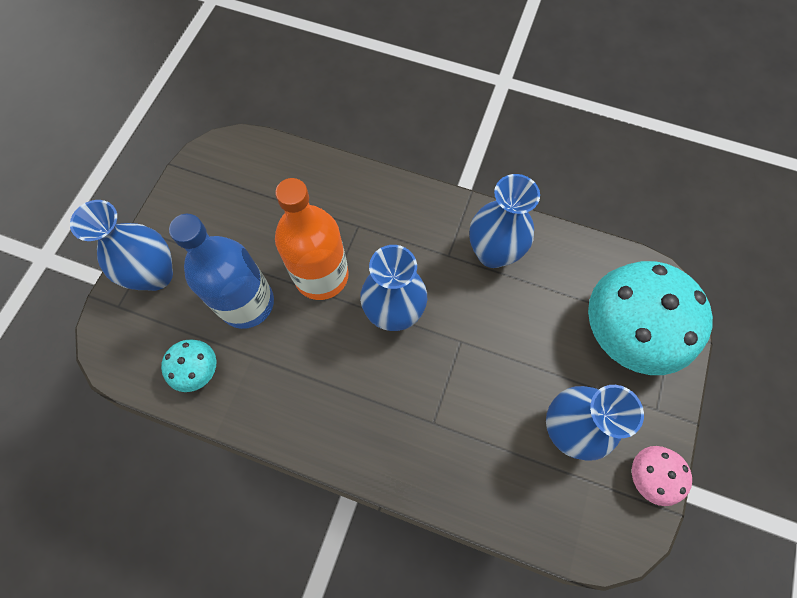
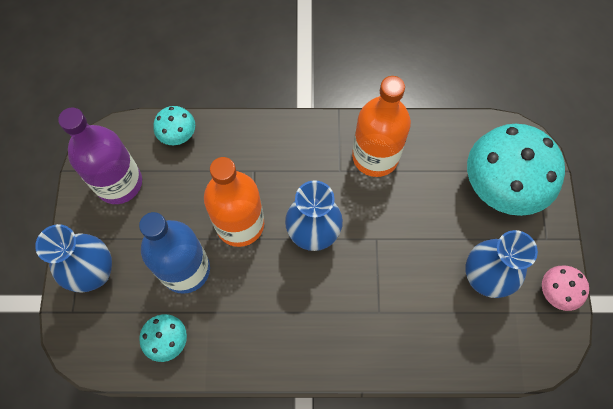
camera: 20 degrees left, 0 degrees up
(218, 193) = (119, 183): none -> purple bottle
(295, 164) = (177, 134): none -> turquoise mushroom
(493, 253) = (375, 156): blue vase -> orange bottle

